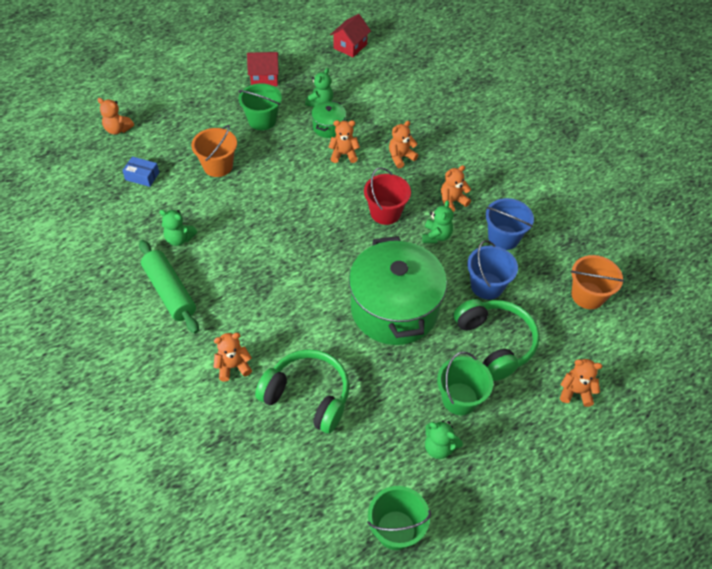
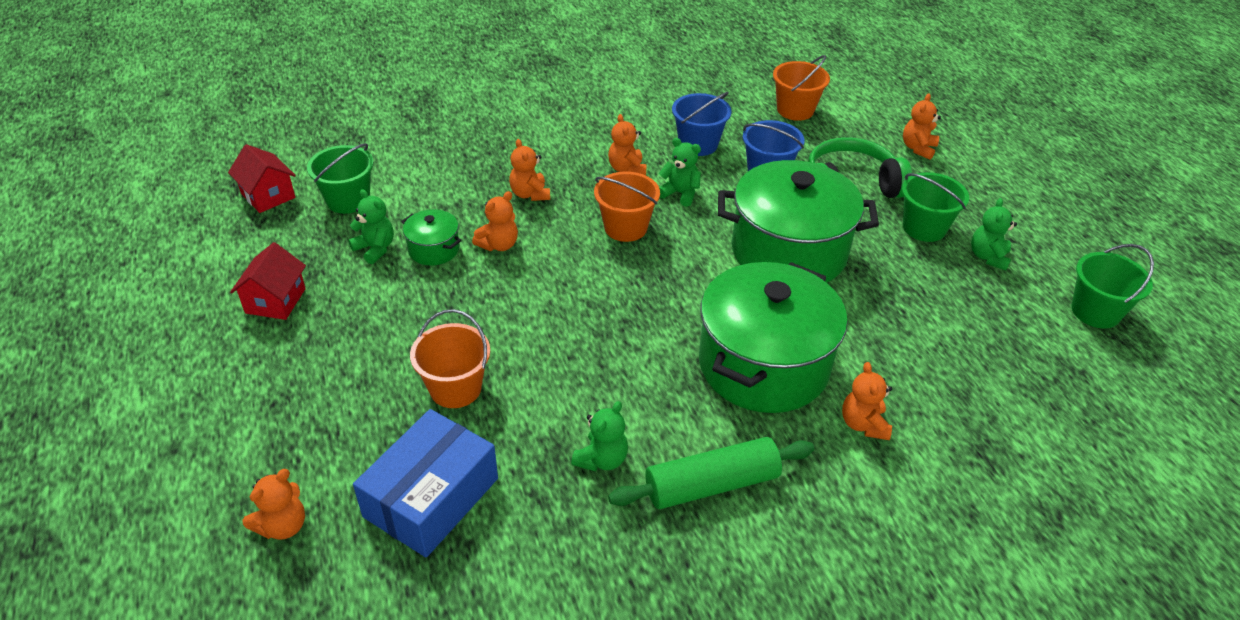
camera: 75 degrees left, 10 degrees down
(142, 176) = (431, 497): blue box -> blue box, size x2.11
(262, 120) = (377, 319): green bucket -> green bucket (348, 200)
(273, 306) = (763, 365): none -> green pot
(307, 396) = (916, 354): green headphones -> none
(343, 154) = (498, 245): orange teddy bear -> orange teddy bear turned 150 degrees counterclockwise
(385, 213) = (625, 227): red bucket -> orange bucket
(439, 447) = (988, 257): green teddy bear -> green teddy bear turned 150 degrees clockwise

